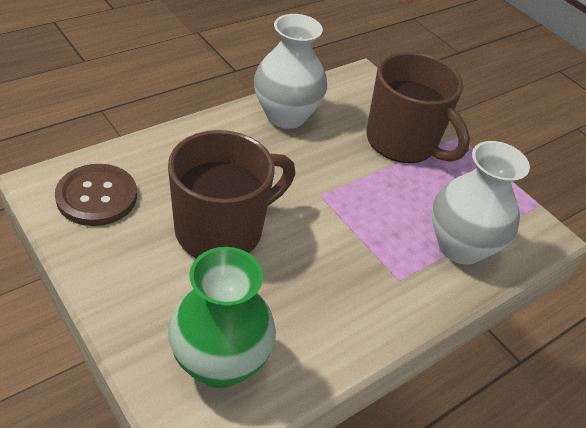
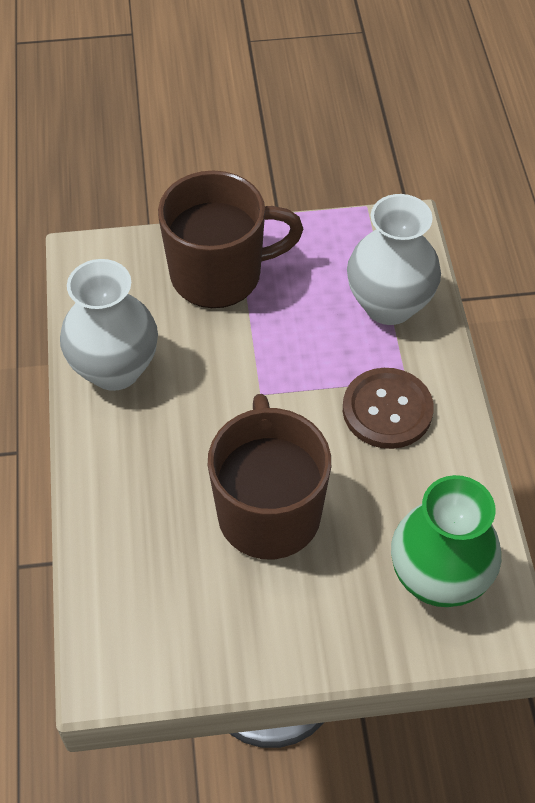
camera: 55 degrees left, 10 degrees up
(97, 196) = (156, 622): brown button -> brown button (387, 410)

